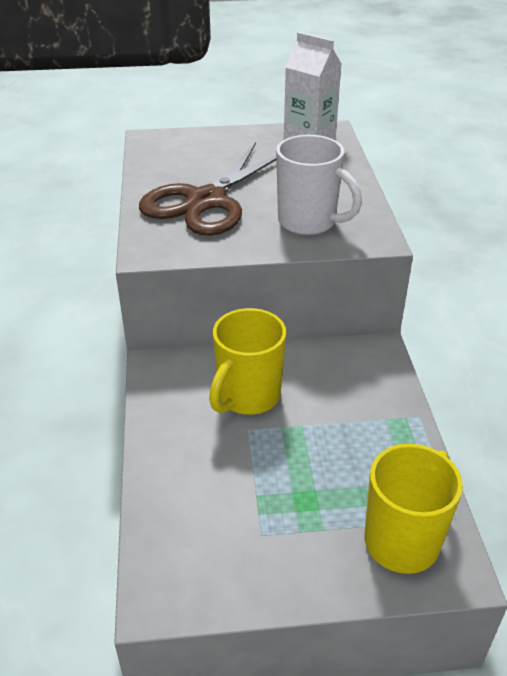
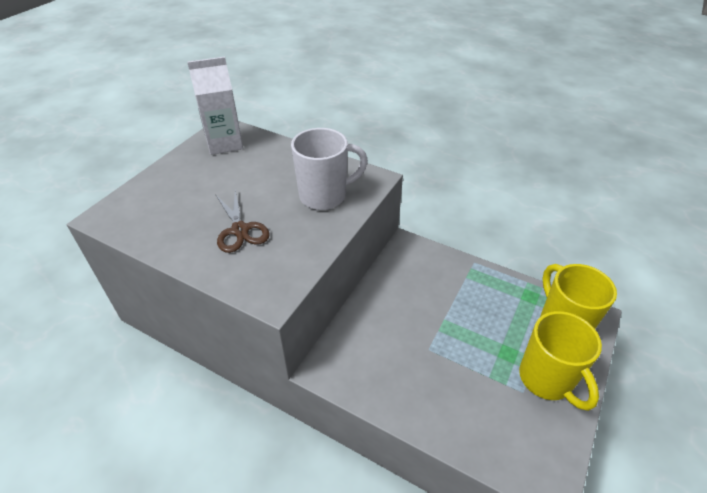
camera: 55 degrees left, 5 degrees up
(206, 201) = (240, 230): brown scissors -> brown scissors, size x0.53
(247, 397) = (398, 332): yellow mug -> yellow mug (547, 380)

